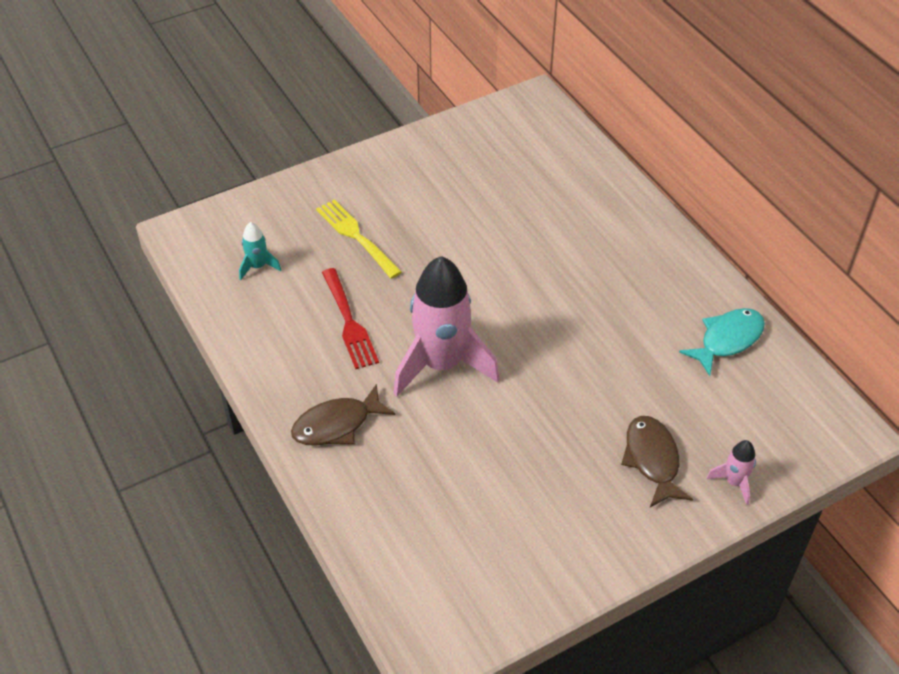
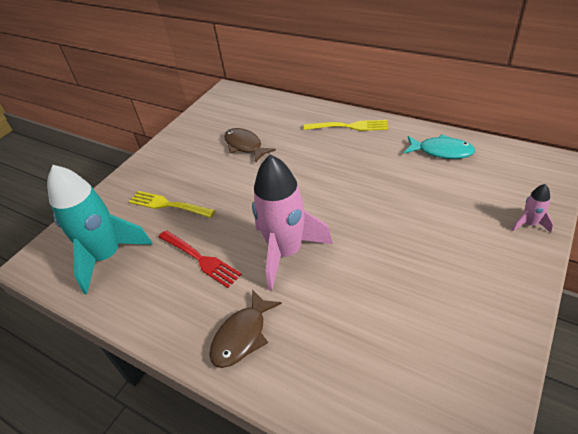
camera: 25 degrees left, 5 degrees down
(258, 266) = (107, 256): turquoise rocket -> turquoise rocket, size x2.34
(646, 242) = (349, 126): none -> yellow fork
(652, 460) = (471, 237): brown fish -> brown fish (245, 146)
(727, 340) = (441, 151): turquoise fish -> turquoise fish turned 90 degrees clockwise

